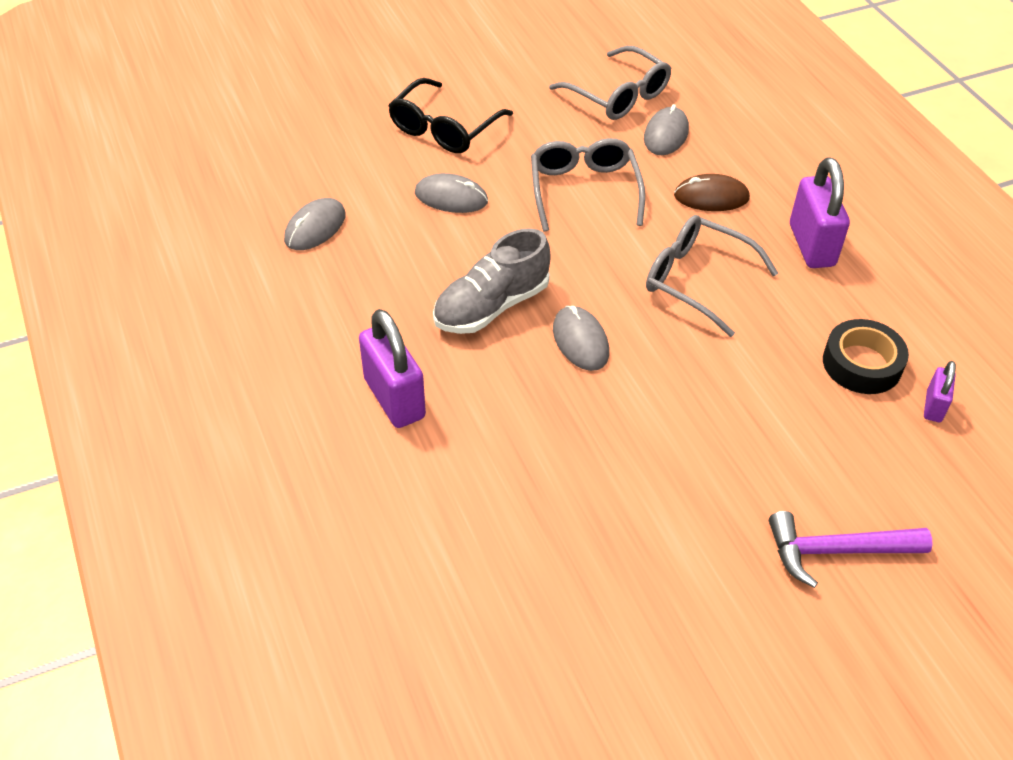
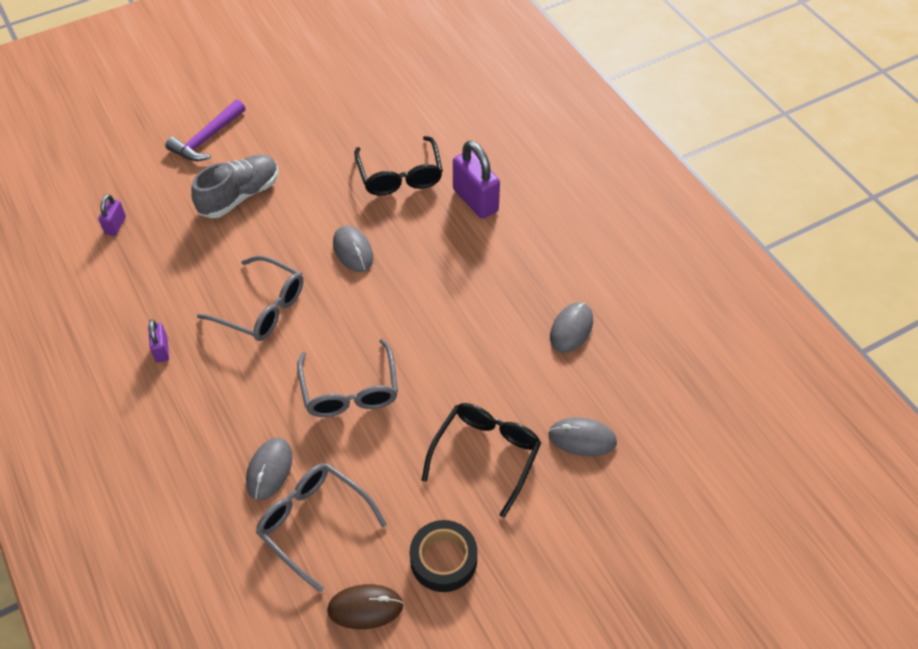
camera: 175 degrees right, 5 degrees up
(451, 197) = (465, 371): grey mouse -> grey mouse (582, 438)
(491, 306) = (419, 272): grey shoe -> grey shoe (239, 196)
(505, 449) = (400, 176): none -> black glasses
(711, 197) = (237, 394): brown mouse -> brown mouse (365, 607)
(811, 245) = (162, 350): purple padlock -> purple padlock, size x0.53
(836, 551) = (207, 139): purple hammer -> purple hammer turned 135 degrees clockwise
(862, 364) = (154, 251): black tape -> black tape (443, 559)

